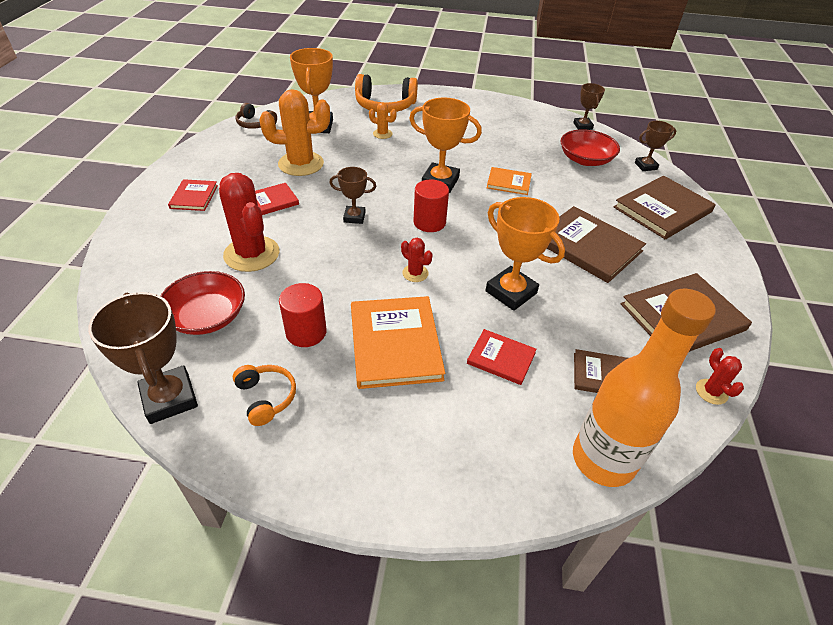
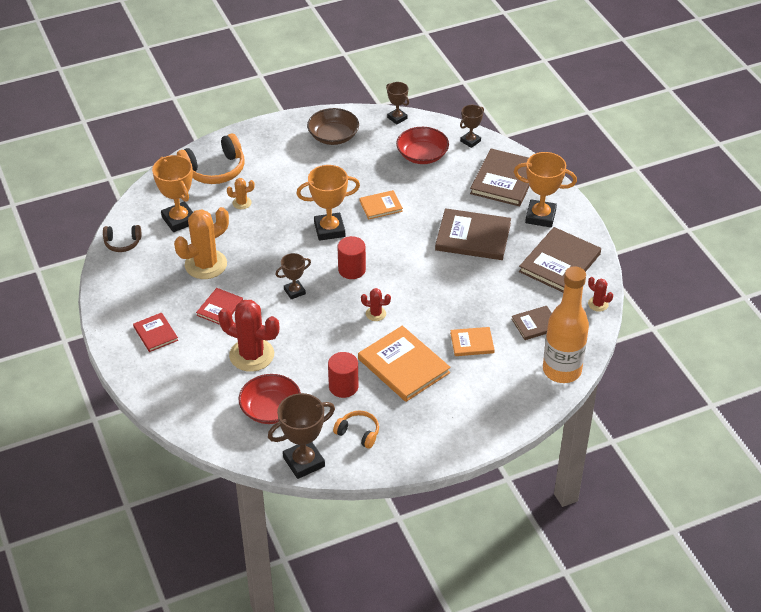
camera: 30 degrees left, 0 degrees up
(170, 398) = (304, 462): brown trophy -> brown trophy turned 60 degrees counterclockwise
(501, 358) = (472, 343): red book -> orange book
(510, 119) = (333, 136): none -> brown bowl
(511, 292) = (447, 297): orange trophy -> orange trophy (540, 216)

